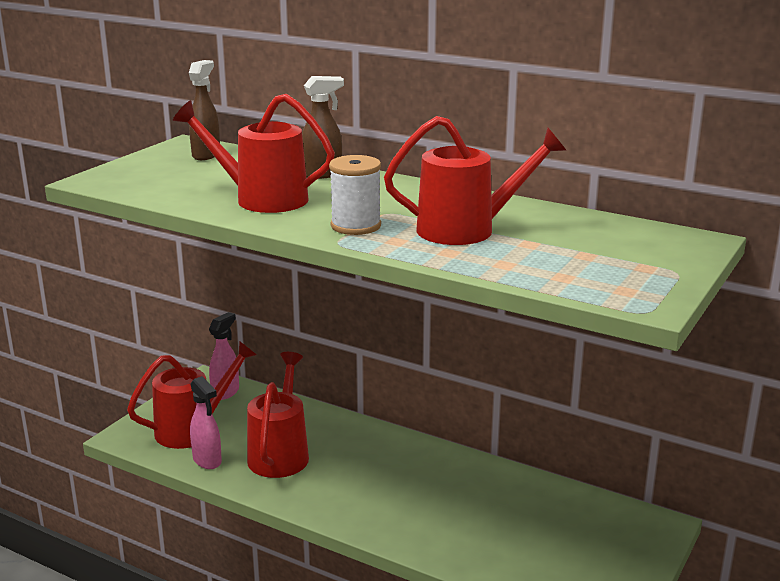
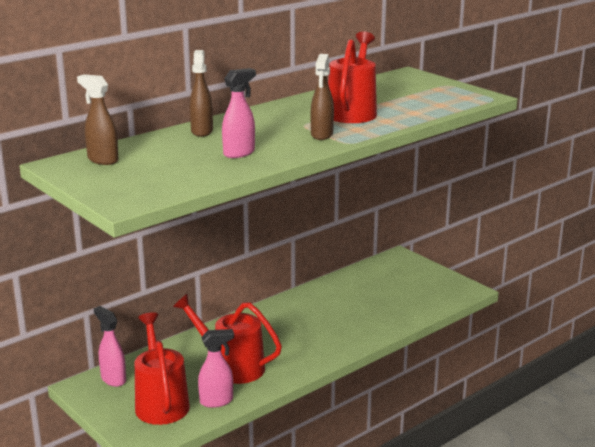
camera: 70 degrees left, 0 degrees up
(261, 199) = (239, 153): red watering can -> pink spray bottle
(356, 226) = (322, 135): white spool -> brown spray bottle

